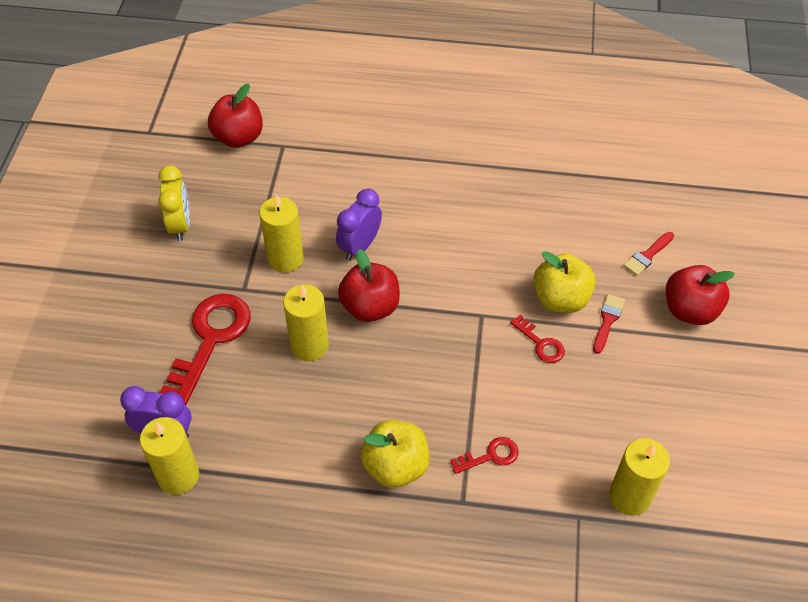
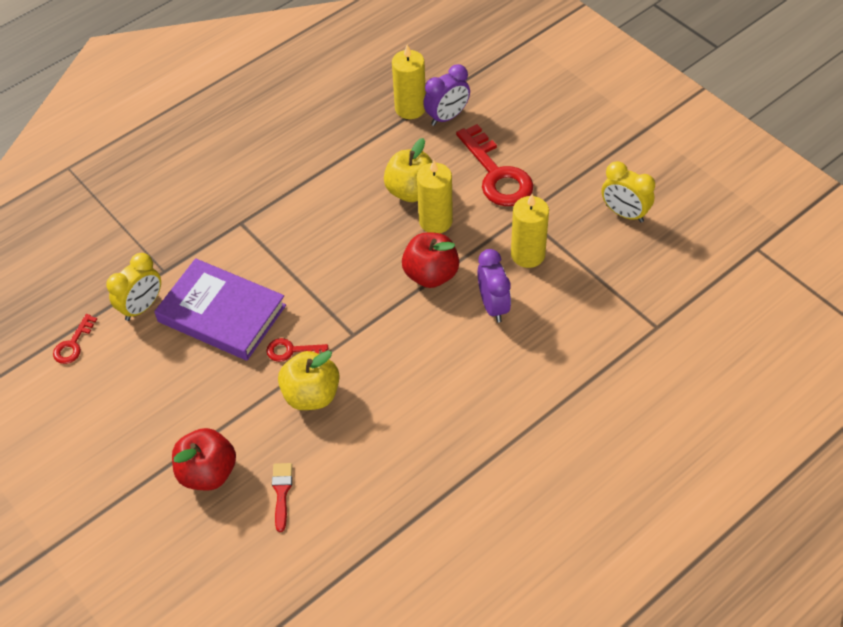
camera: 135 degrees right, 0 degrees up
(238, 137) = (695, 303): red apple -> none
(395, 466) = (300, 207): yellow apple -> yellow apple (411, 191)
(490, 456) = (250, 258): red key -> red key (73, 344)
(565, 425) = (222, 313): none -> purple book
(607, 320) = (261, 409): red brush -> none
(629, 496) = (142, 307): yellow candle -> yellow clock

